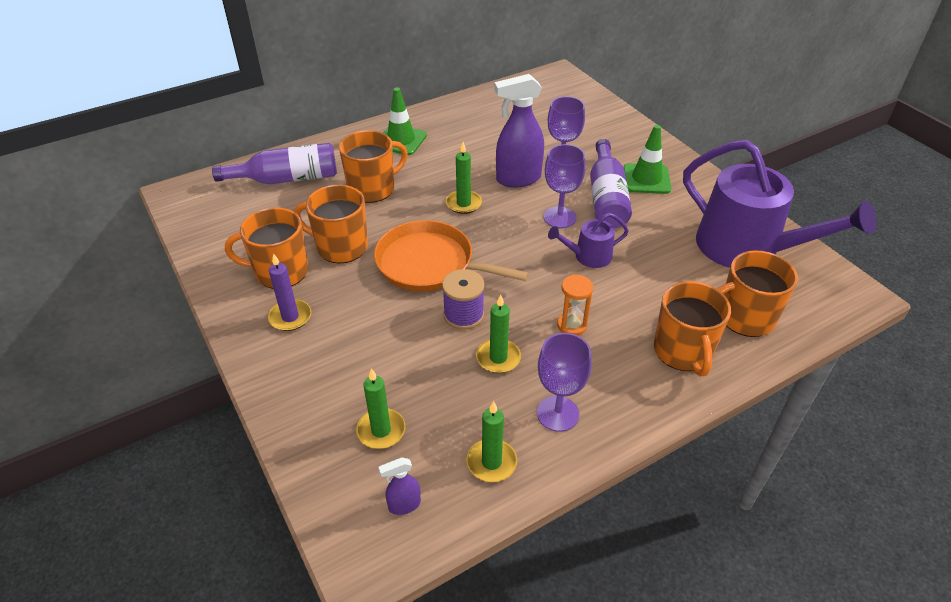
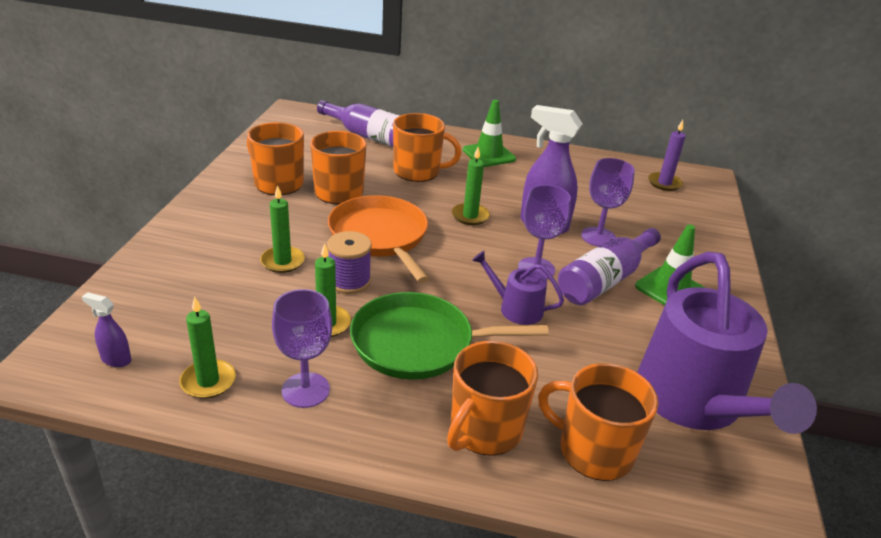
camera: 40 degrees right, 10 degrees down
(290, 317) = (240, 210): purple candle -> purple candle (664, 183)
(381, 430) = (179, 308): green candle -> green candle (282, 261)
(571, 325) = (419, 343): orange hourglass -> green pan

